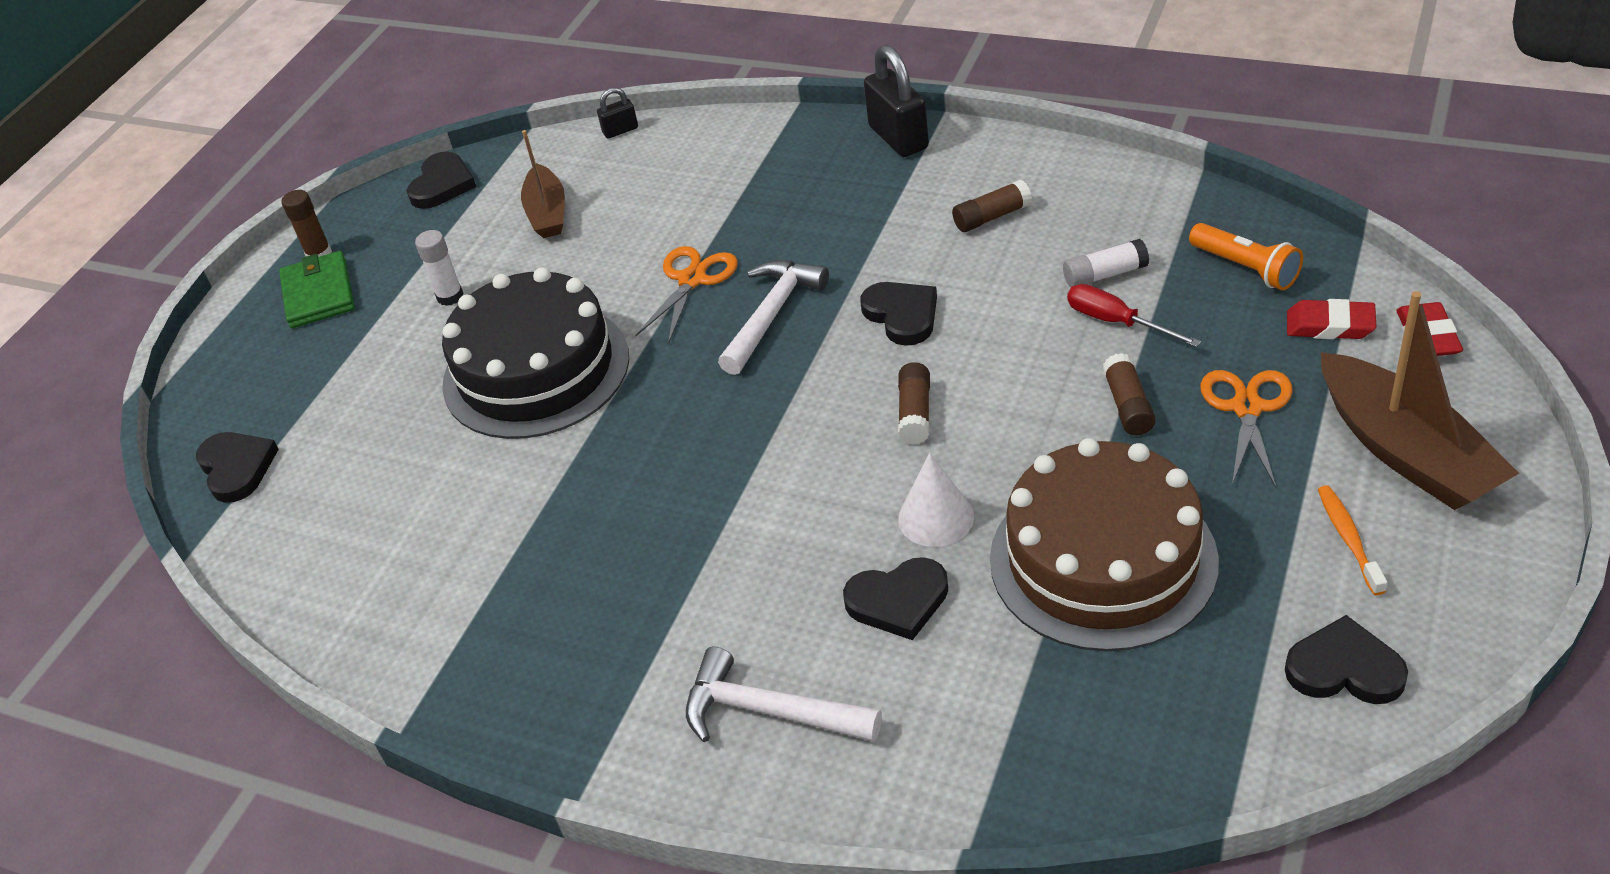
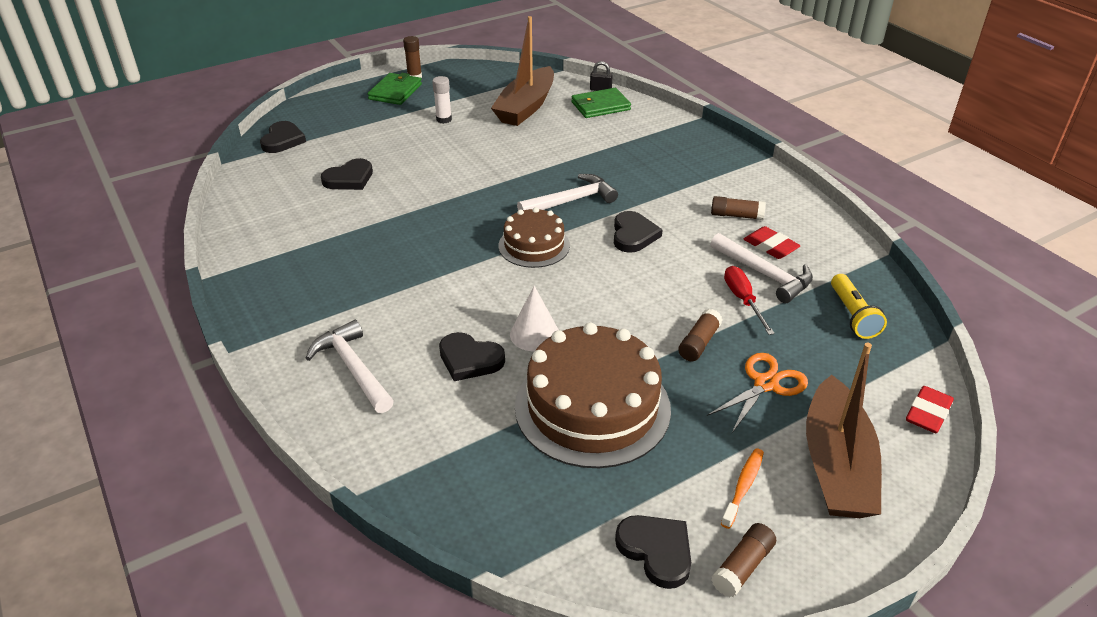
camera: 30 degrees right, 5 degrees down
(442, 184) = (497, 74): black heart -> black heart (349, 178)
(536, 370) = (440, 167): black cake -> none
(547, 213) = (526, 107): brown boat -> brown boat, size x1.64
(649, 156) = (600, 106): none -> green wallet
(692, 279) = (554, 167): orange scissors -> none
(797, 404) = (534, 245): none -> brown cake
(898, 138) = (732, 156): black padlock -> none
(915, 413) = (584, 282): brown glue stick -> brown glue stick (742, 567)
(1104, 275) = (764, 274): white glue stick -> white hammer
(1245, 268) = (852, 315): orange flashlight -> yellow flashlight
(1330, 325) = (869, 372): red eraser -> red eraser (770, 246)

